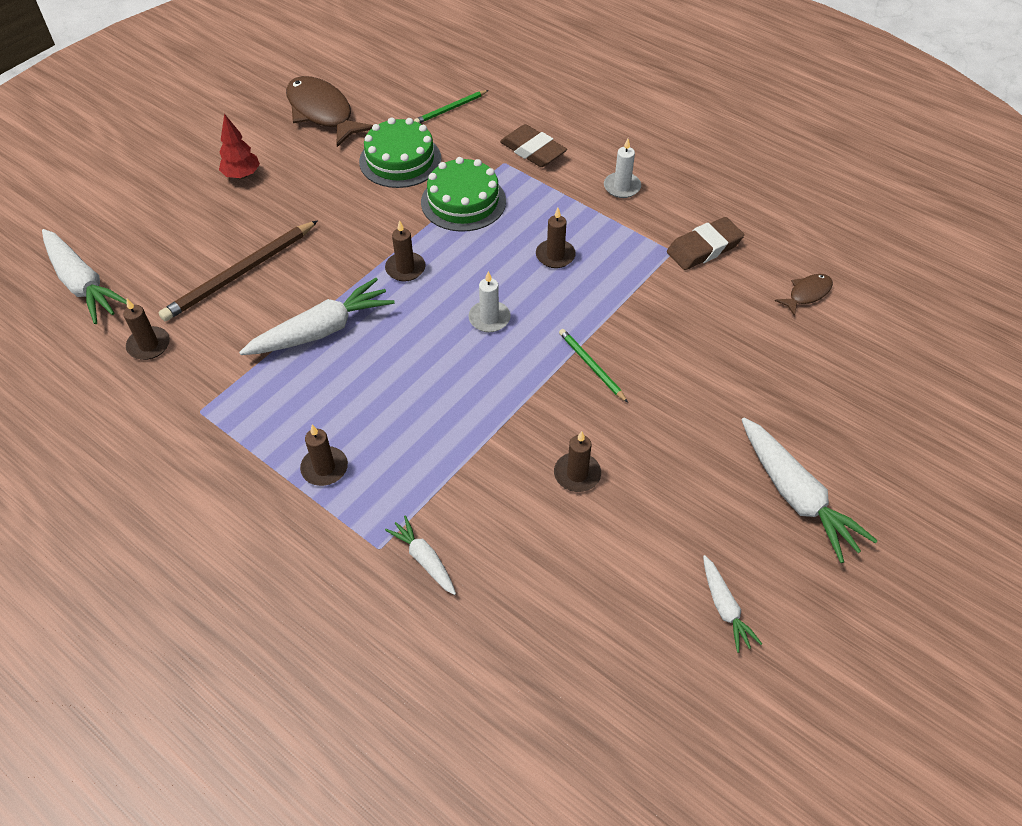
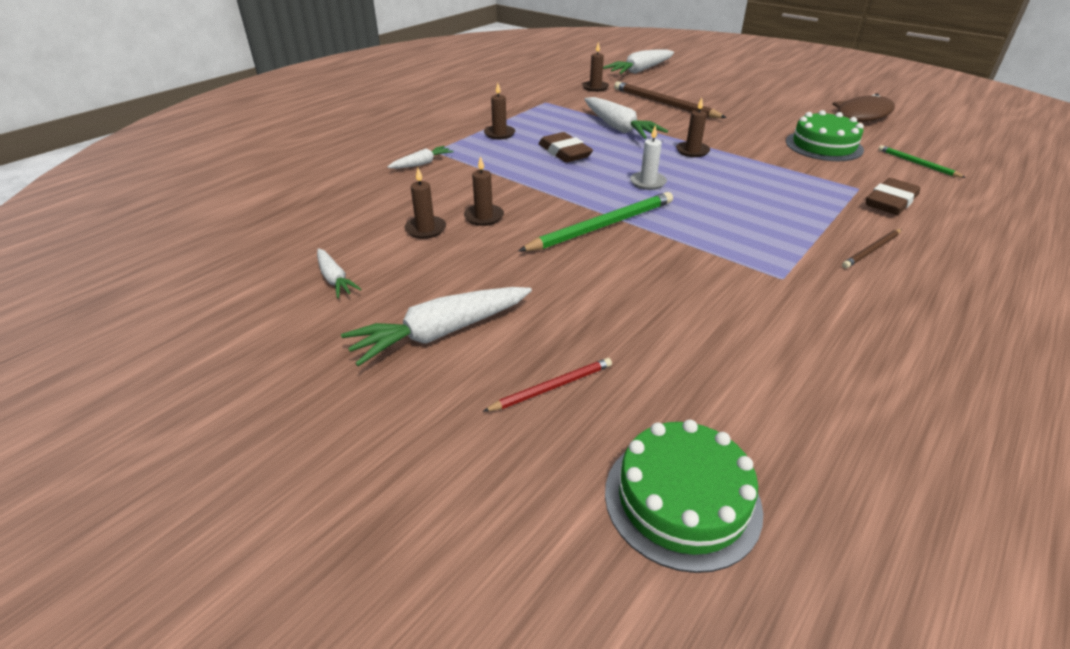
camera: 90 degrees right, 15 degrees down
(242, 175) = (763, 98): red tree -> none
(463, 201) = (788, 171): green cake -> green cake (682, 499)
(555, 255) = (739, 211): brown candle -> brown candle (425, 229)
(591, 366) = (602, 226): green pencil -> green pencil, size x1.84
(622, 187) = (871, 250): white candle -> brown pencil
(704, 248) = (800, 300): brown eraser -> brown eraser (564, 152)
(724, 608) = (335, 279): white carrot -> white carrot turned 105 degrees counterclockwise
(807, 294) = (755, 379): brown fish -> none
(845, 413) = (552, 387): none -> red pencil

